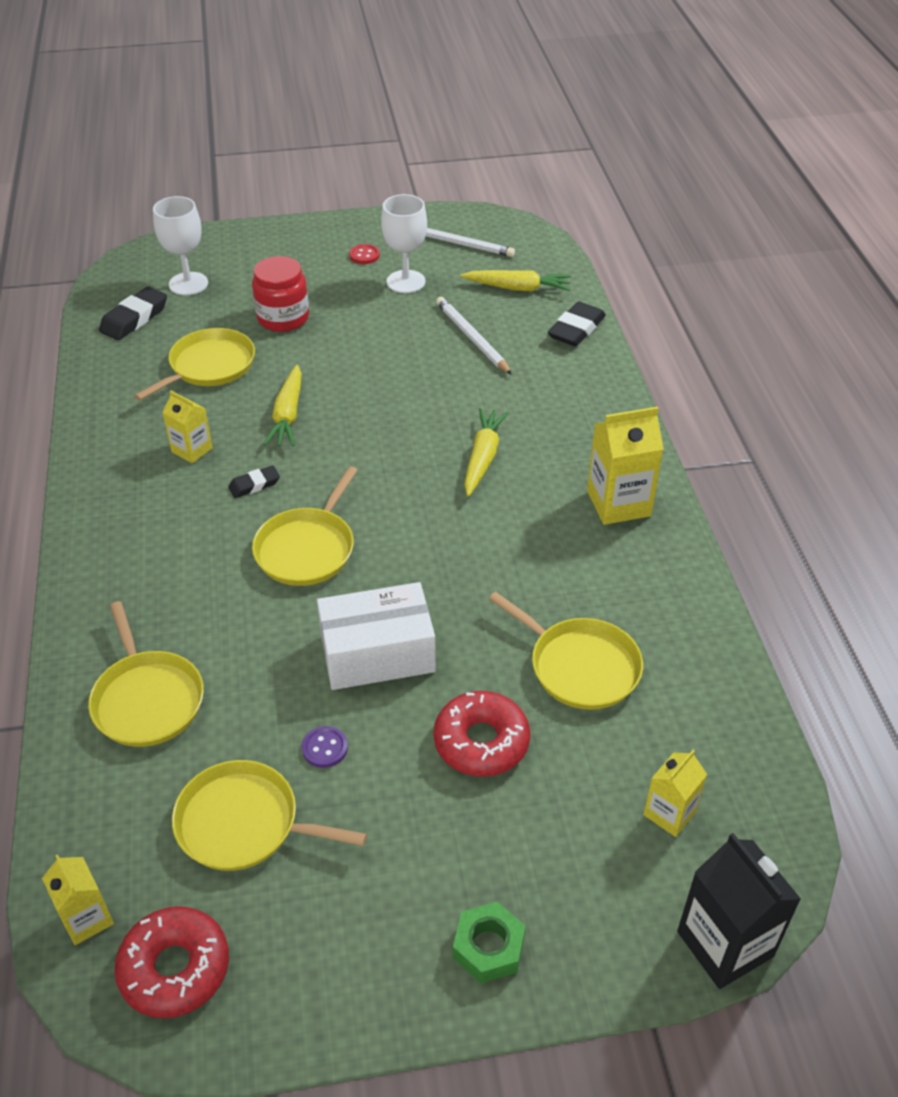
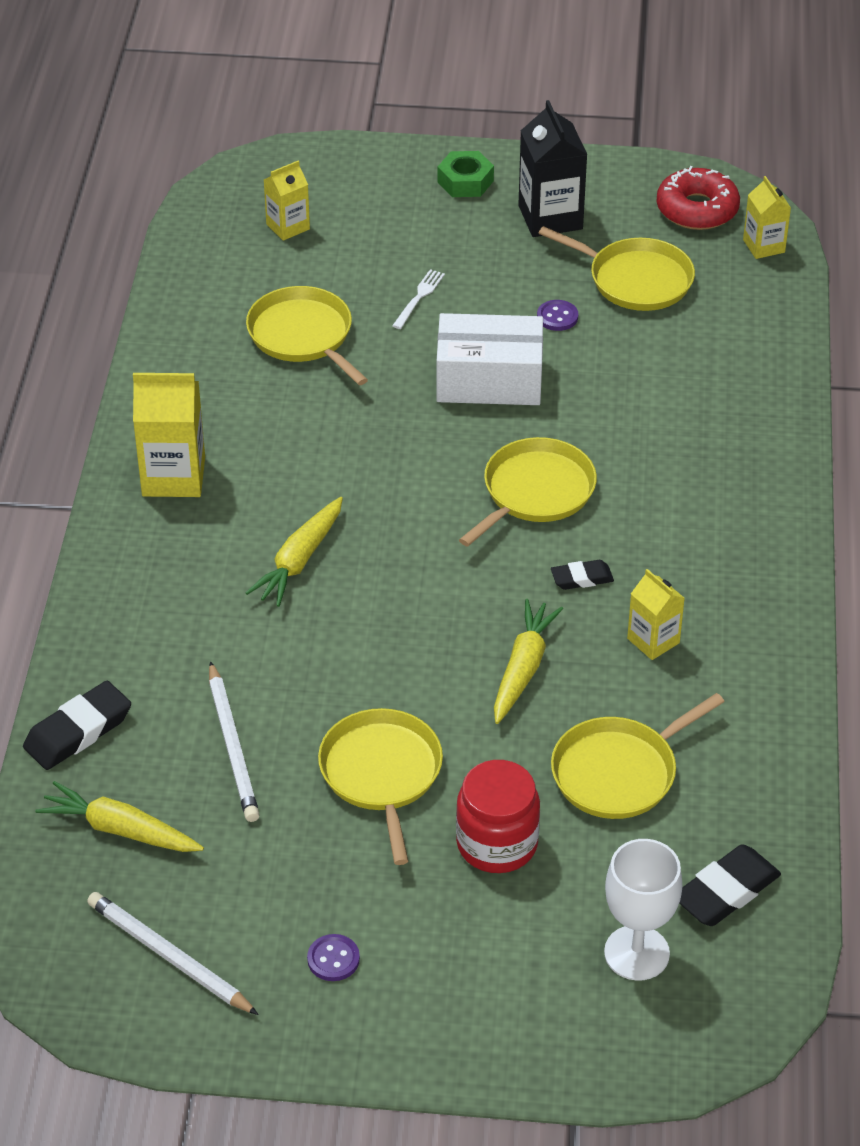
camera: 165 degrees left, 0 degrees up
(147, 699) = (714, 382): yellow pan -> yellow pan (381, 774)
(364, 255) = (333, 959): red button -> purple button
(406, 282) = (286, 881): white goblet -> none
(481, 742) = (419, 297): red donut -> white fork
(725, 944) = (295, 155): black carton -> black carton (550, 217)

